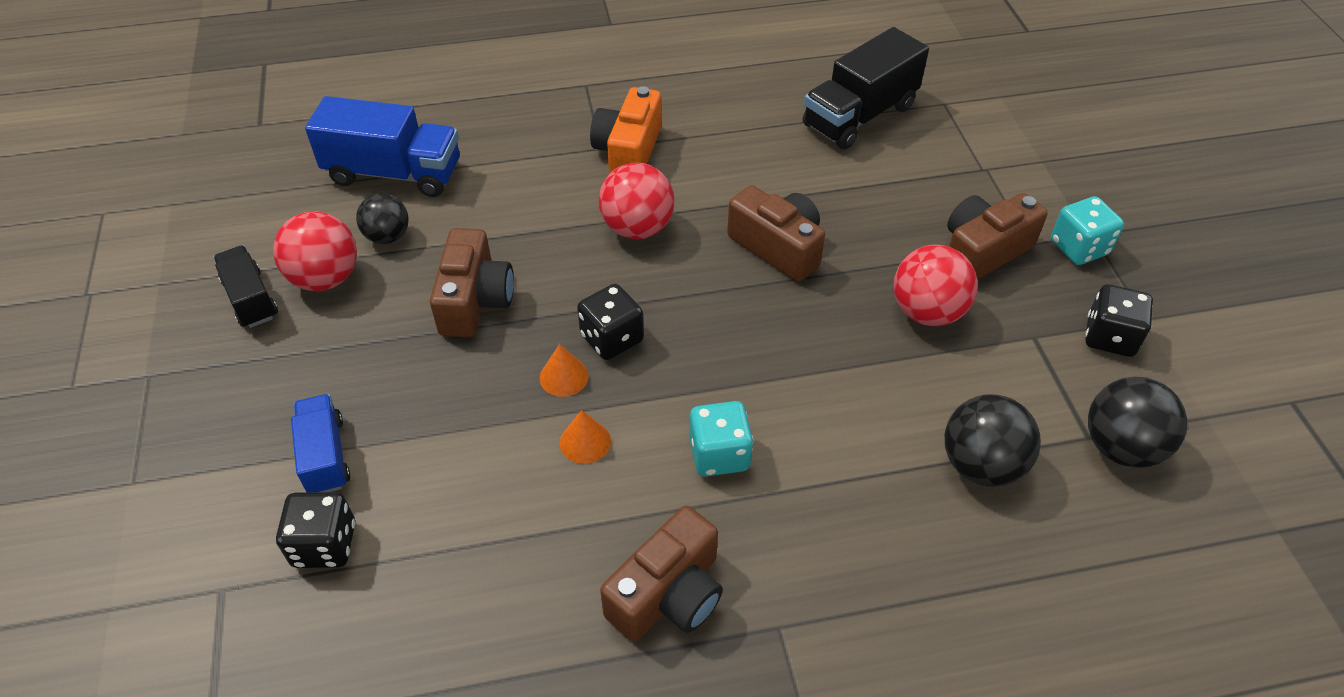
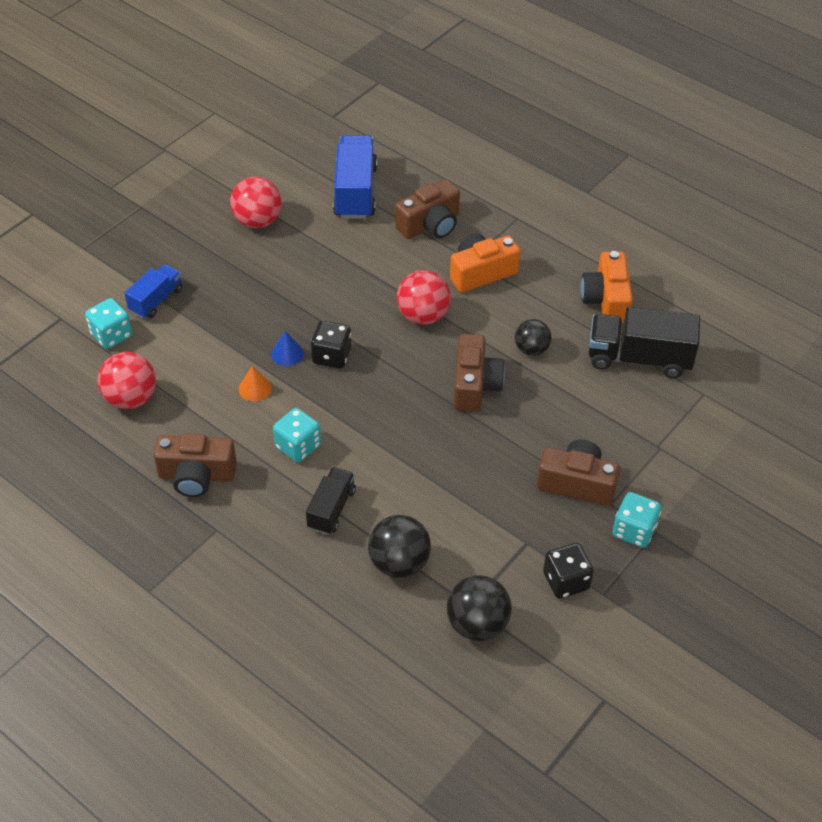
camera: 50 degrees right, 0 degrees up
(251, 299) = (217, 205): black truck -> black truck (331, 509)
(325, 545) = (111, 335): black dice -> turquoise dice
(388, 236) = (309, 222): black ball -> black ball (531, 349)
(394, 173) = (355, 192): blue truck -> blue truck turned 150 degrees counterclockwise
(475, 300) = (301, 286): brown camera -> brown camera (430, 225)
(564, 376) = (287, 353): orange cone -> blue cone
(762, 92) = (606, 300): none -> orange camera
(927, 312) = (494, 481): red ball -> red ball (131, 398)

